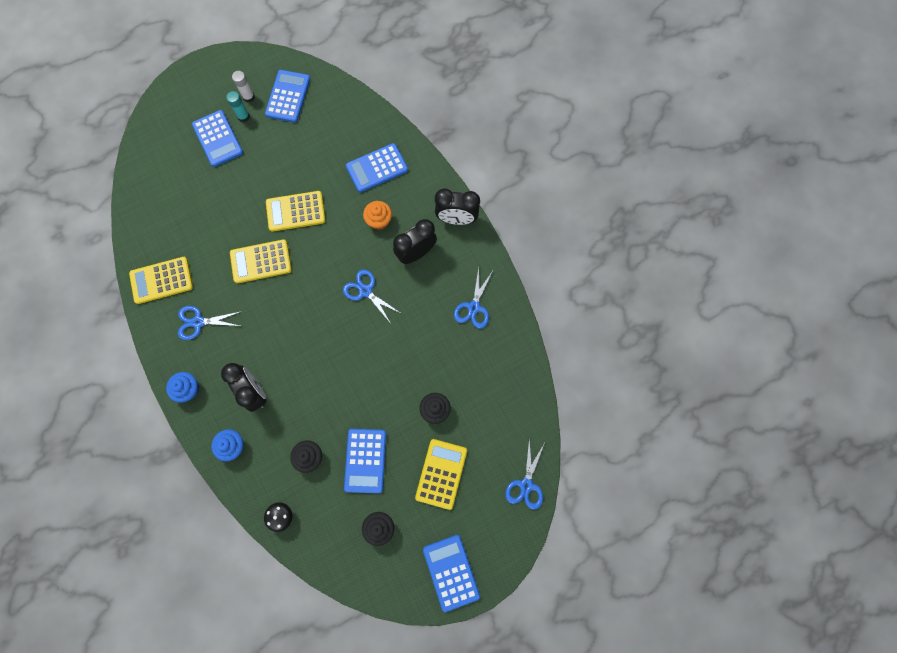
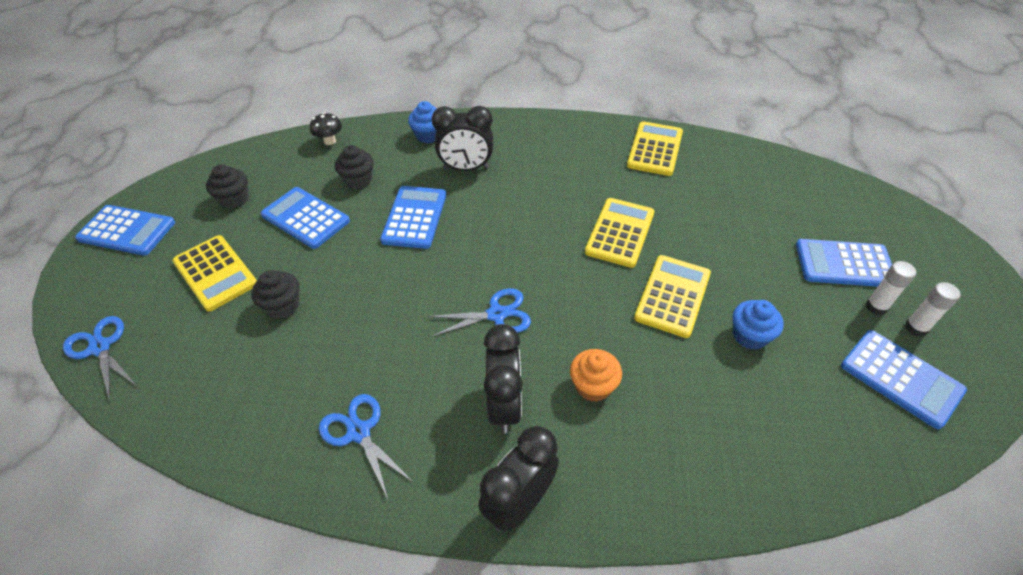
camera: 125 degrees right, 25 degrees down
(188, 389) = (514, 128): blue cupcake -> blue cupcake (750, 335)
(198, 322) = (582, 158): blue scissors -> none
(243, 116) = (876, 307): turquoise glue stick -> white glue stick
(377, 168) = (692, 434): blue calculator -> blue calculator (414, 217)

